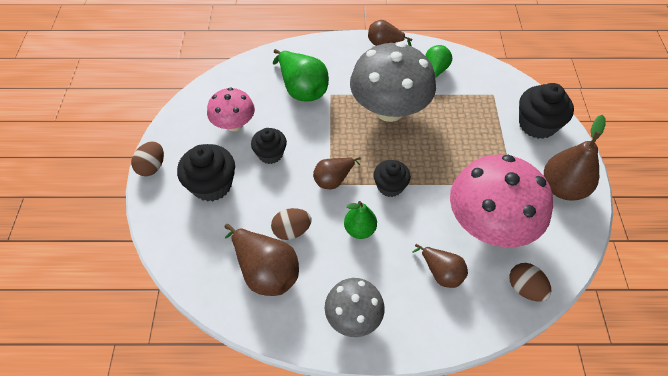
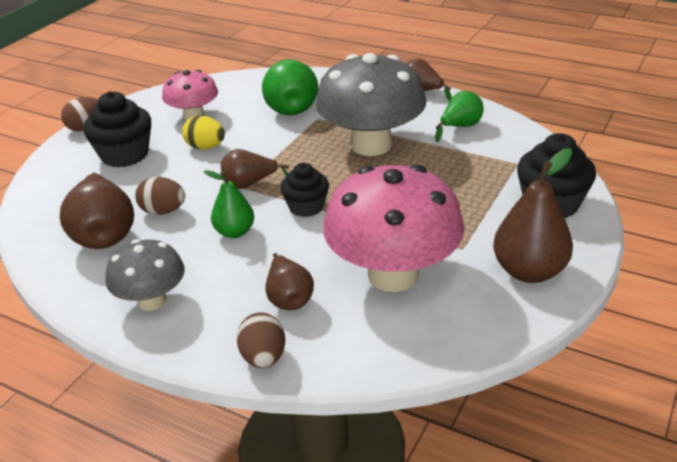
camera: 30 degrees right, 20 degrees down
(270, 154) = (205, 147): black cupcake -> yellow egg
(525, 288) = (380, 348): brown egg -> brown egg (263, 358)

